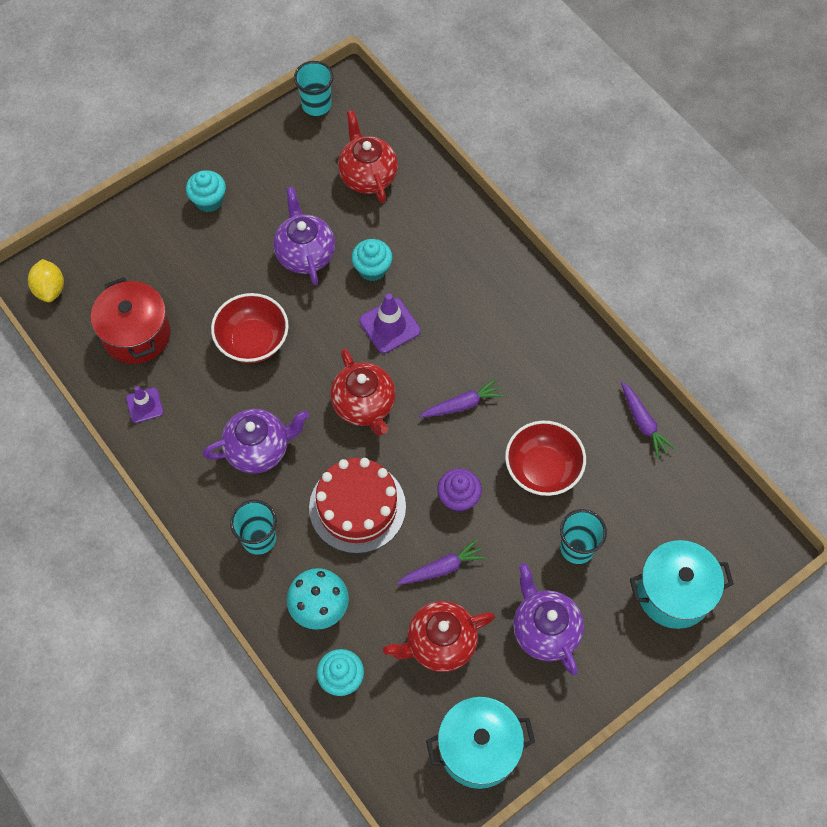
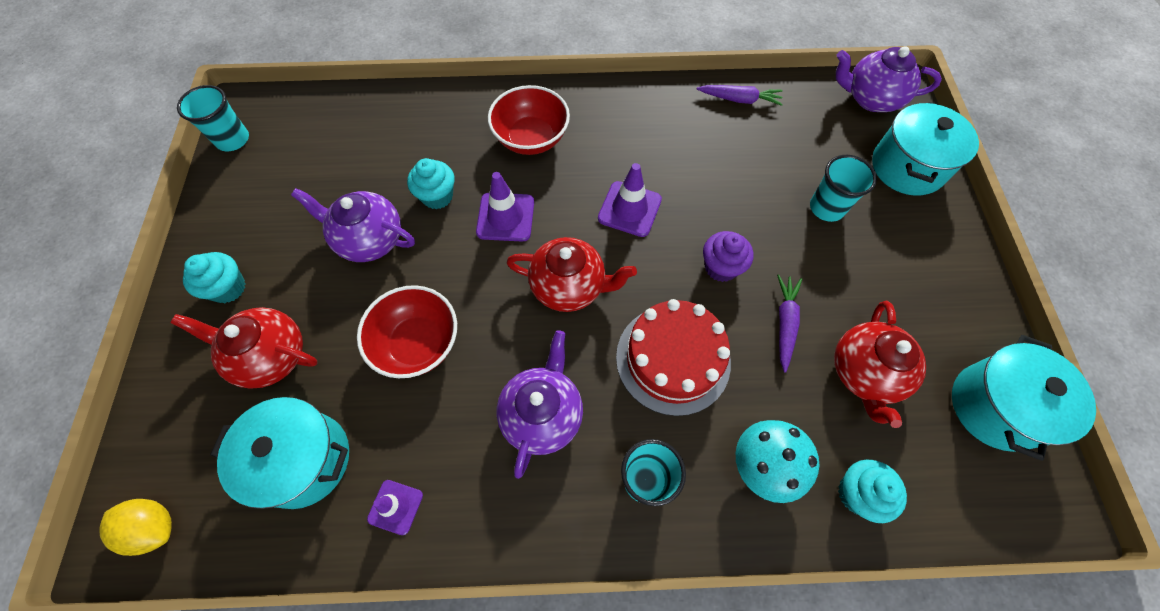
camera: 55 degrees left, 0 degrees up
(136, 334) = (304, 460): red pot -> turquoise pot
(367, 176) = (343, 144): red teapot -> red teapot (270, 356)
(462, 404) = (629, 209): purple carrot -> purple traffic cone
(542, 469) = (735, 188): red bowl -> red bowl (531, 138)
(544, 630) = (894, 278): purple teapot -> purple teapot (870, 98)

